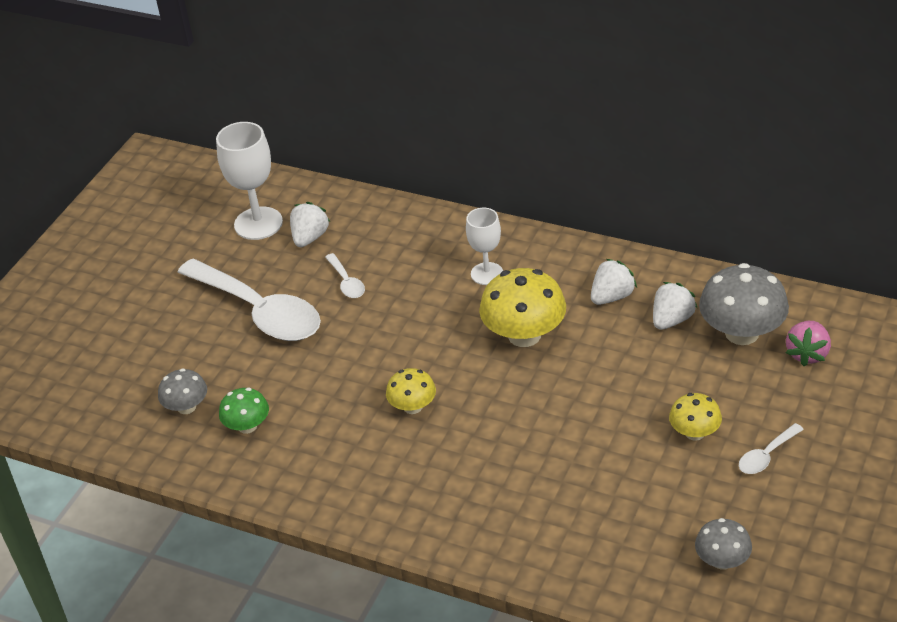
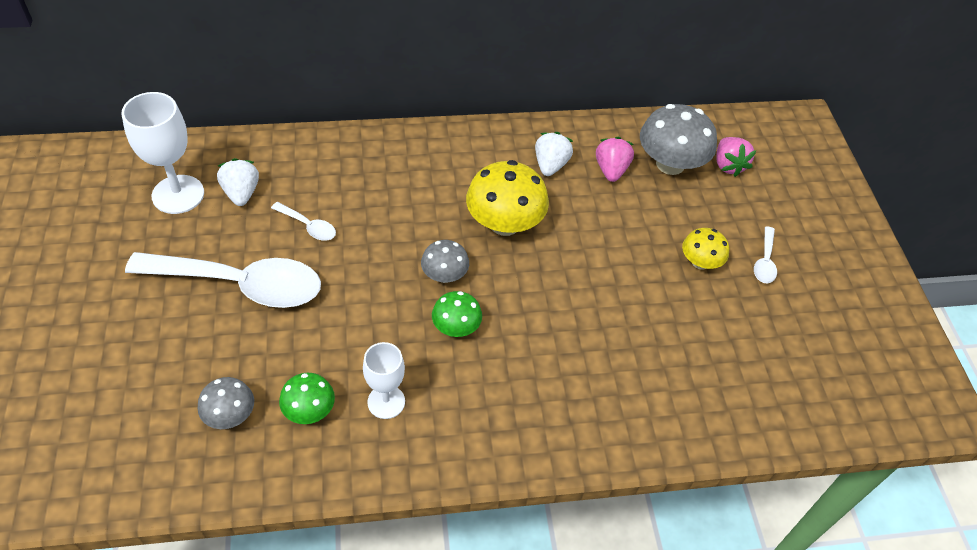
camera: 40 degrees left, 10 degrees up
(413, 407) = (456, 327): yellow mushroom -> green mushroom
(487, 274) = (432, 177): white goblet -> white goblet (386, 402)
(672, 320) = (611, 170): white strawberry -> pink strawberry
(722, 560) = (803, 367): grey mushroom -> grey mushroom (444, 275)

